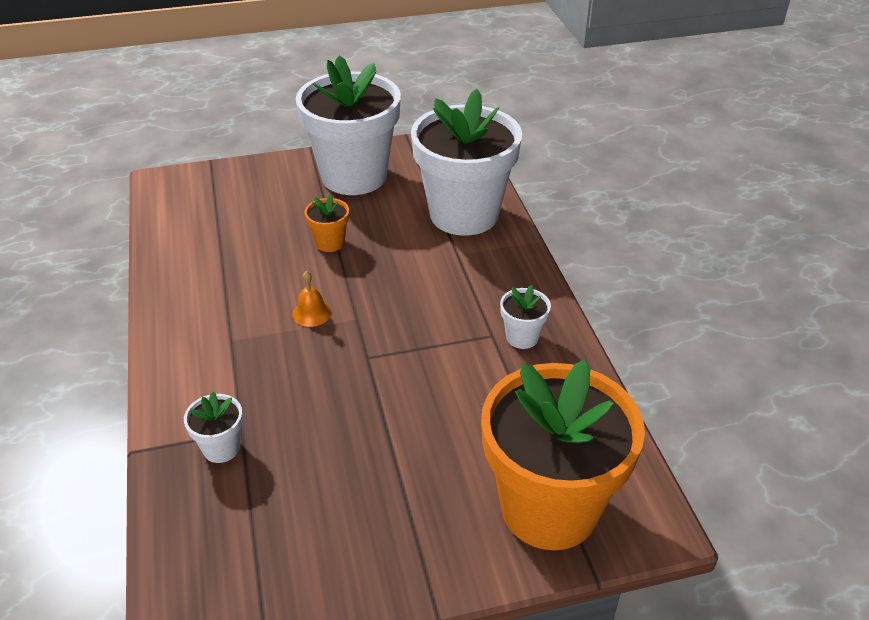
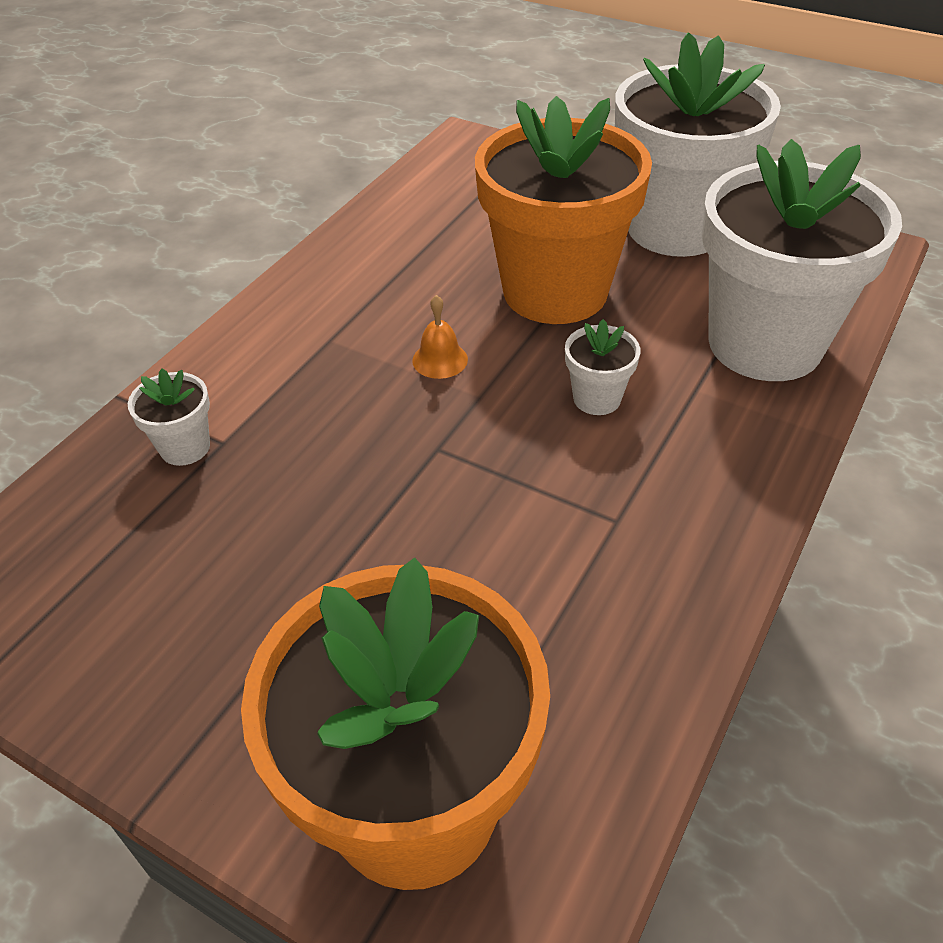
camera: 45 degrees right, 5 degrees up
(330, 243) = (555, 291): orange flower pot -> orange flower pot, size x2.48
(522, 337) = (654, 550): white flower pot -> white flower pot (597, 398)

